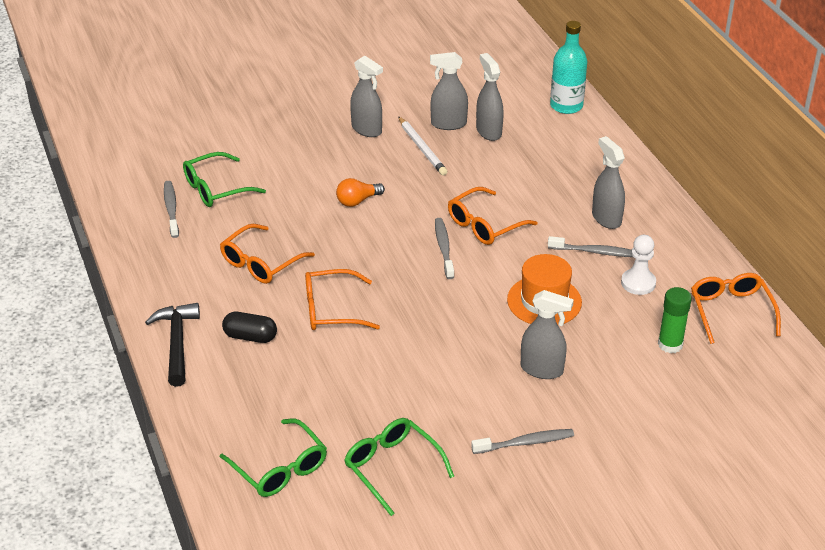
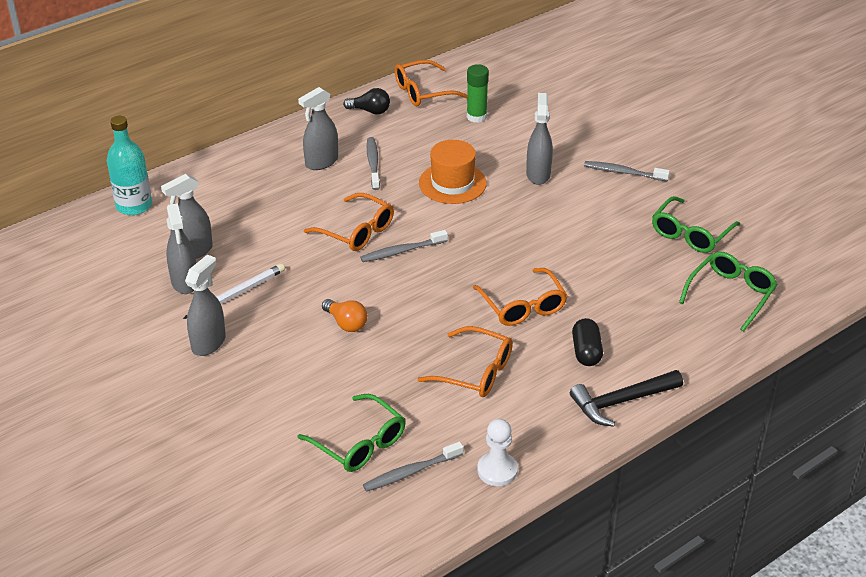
camera: 105 degrees left, 0 degrees up
(525, 443) = (623, 172): grey toothbrush -> grey toothbrush turned 45 degrees counterclockwise
(638, 283) = (407, 137): white pawn -> white pawn (497, 470)
(696, 264) = (370, 111): none -> black light bulb

